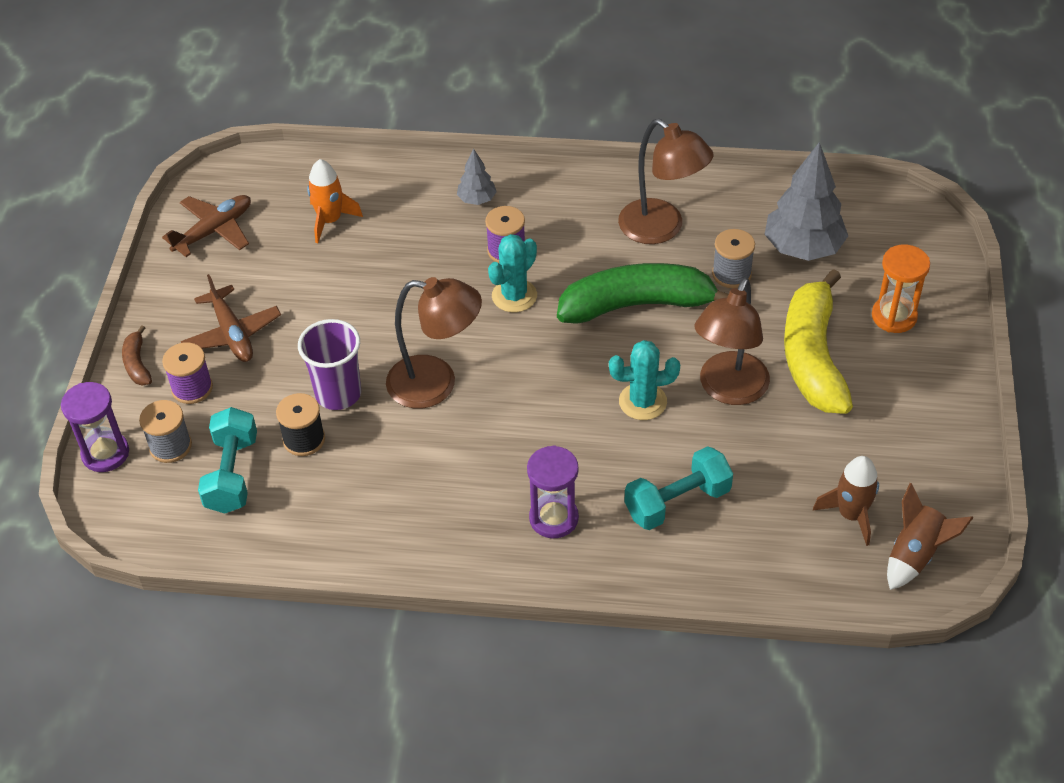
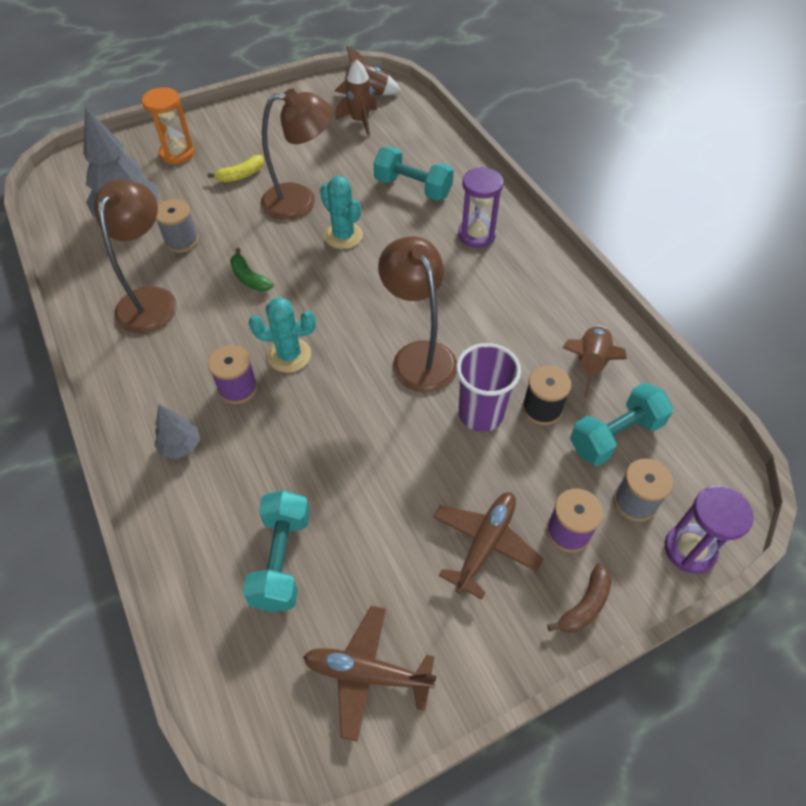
camera: 125 degrees left, 5 degrees up
(314, 506) = (589, 364): none -> brown rocket
(330, 220) = (281, 560): orange rocket -> turquoise dumbbell
(637, 305) = (249, 278): green banana -> green banana, size x0.43
(812, 357) = (241, 175): yellow banana -> yellow banana, size x0.43

